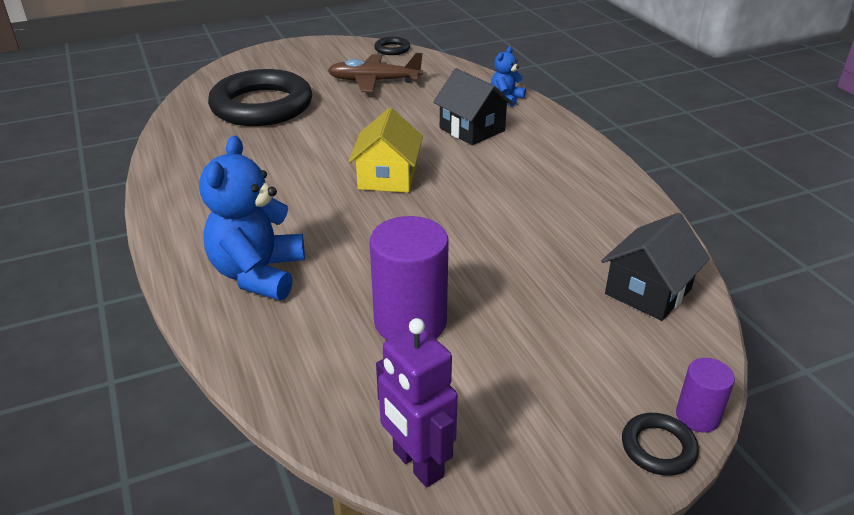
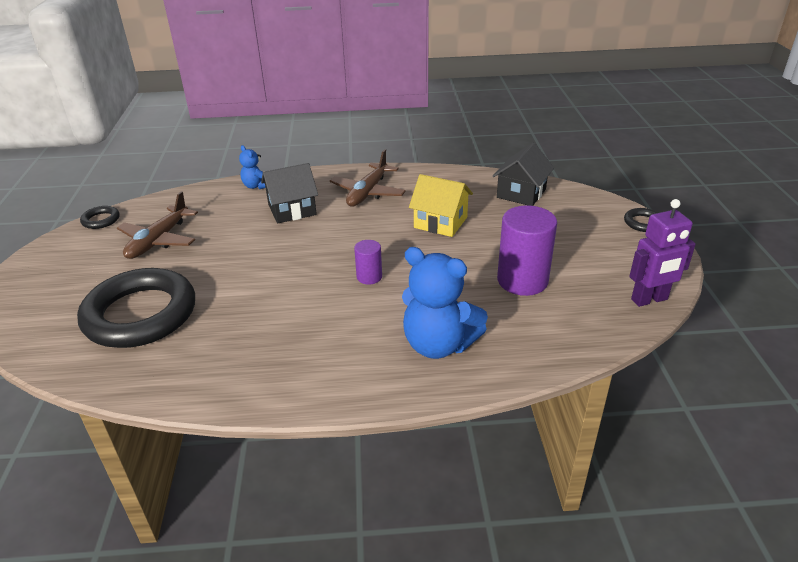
camera: 70 degrees left, 0 degrees up
(387, 177) = (335, 260): yellow house -> yellow house (440, 222)
(546, 166) = (368, 192): none -> brown plane
(648, 291) = (521, 193): black house -> black house turned 60 degrees clockwise
(697, 416) = (623, 207): purple cylinder -> purple cylinder (369, 277)

